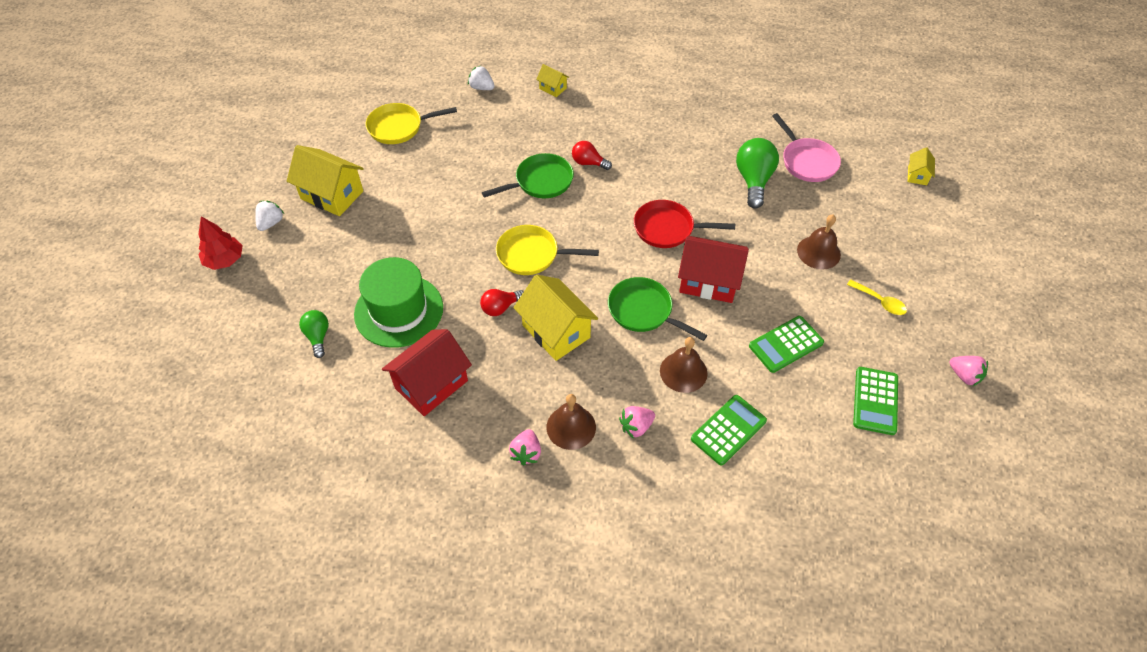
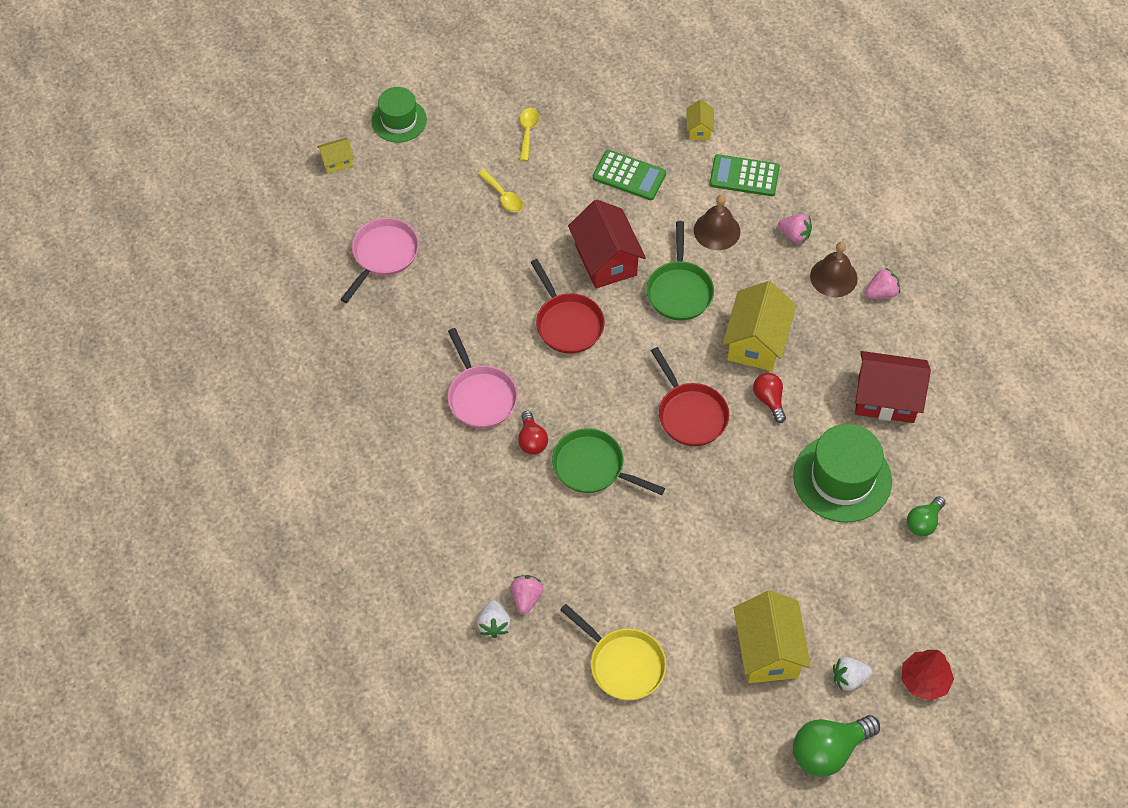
camera: 125 degrees left, 5 degrees up
(500, 307) = (769, 400): red light bulb -> red light bulb turned 135 degrees counterclockwise
(532, 254) = (690, 414): yellow pan -> red pan
(553, 88) = (439, 548): yellow house -> yellow house (699, 129)
(645, 155) = (480, 396): none -> pink pan
(753, 181) = (446, 286): green light bulb -> green light bulb (828, 751)
(818, 252) = (503, 196): brown bell -> yellow spoon
(875, 401) = (636, 98): green calculator -> none
(941, 228) = (399, 120): none -> green hat
(964, 375) = (563, 54): pink strawberry -> pink strawberry (526, 598)

